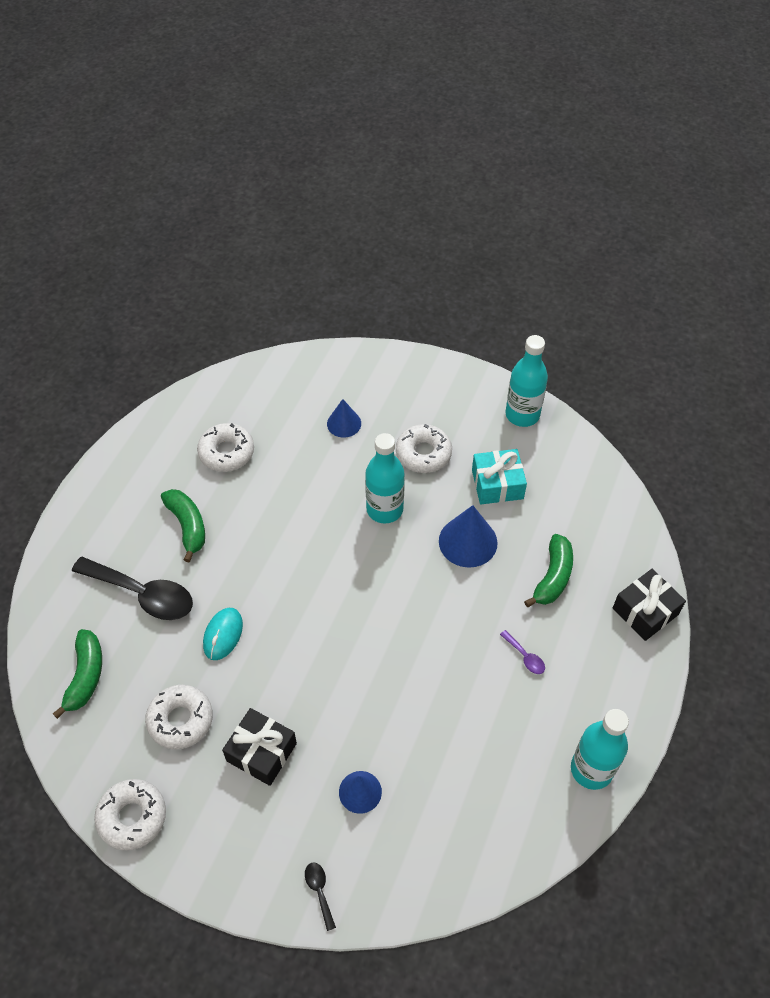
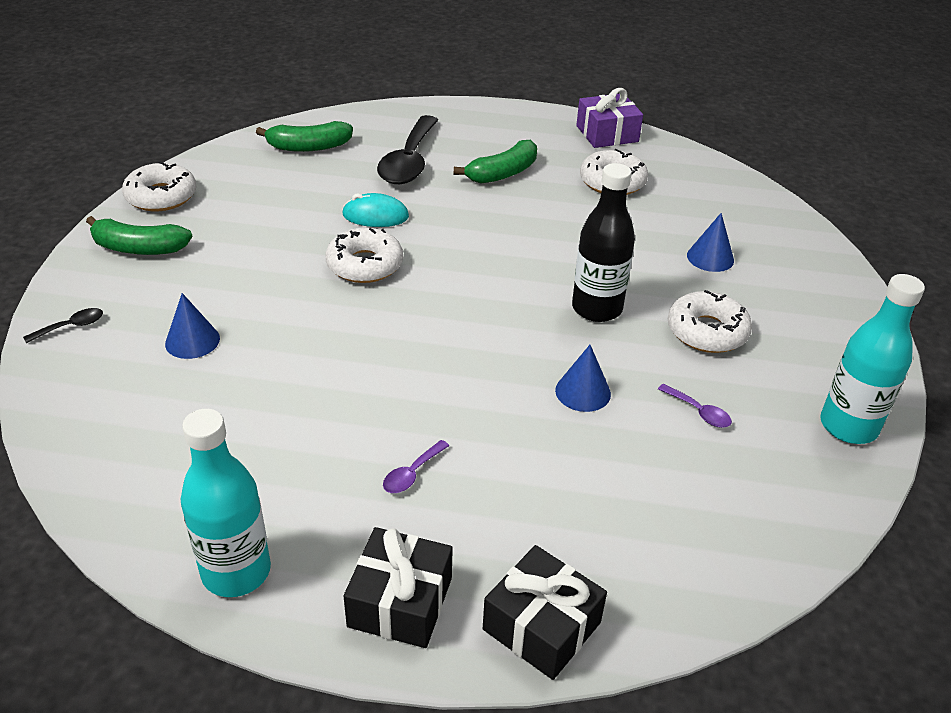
camera: 75 degrees right, 15 degrees down
(150, 434) = (607, 134): none -> purple gift
(180, 720) = (269, 206): white donut -> white donut (365, 265)
(261, 752) = (237, 262): black gift -> black gift (400, 602)
(384, 509) = (597, 308): turquoise bottle -> black bottle
(468, 541) = (583, 392): blue cone -> blue cone, size x0.63
(497, 484) = (698, 412): turquoise gift -> purple spoon
(553, 577) = (561, 493): green banana -> green banana (139, 248)

